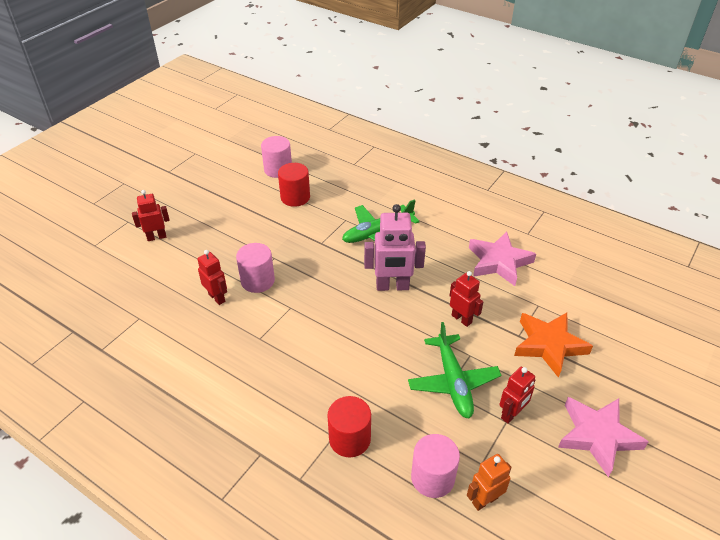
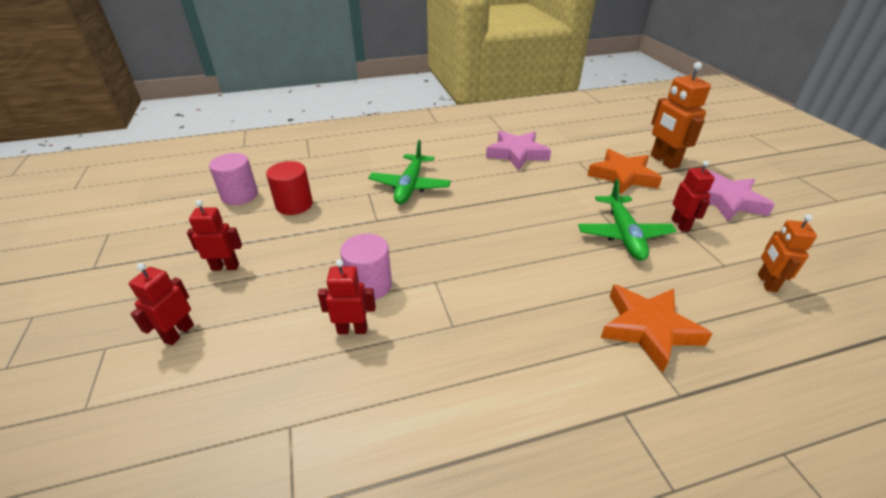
camera: 50 degrees left, 5 degrees down
(349, 439) = (648, 328): red cylinder -> orange star
(392, 286) = (483, 210): pink robot -> none
(432, 478) = (727, 299): pink cylinder -> none
(453, 381) = (623, 234): green plane -> green plane turned 60 degrees clockwise
(461, 319) = (558, 197): red robot -> red robot (225, 267)
(618, 364) = (664, 161): none -> orange robot

